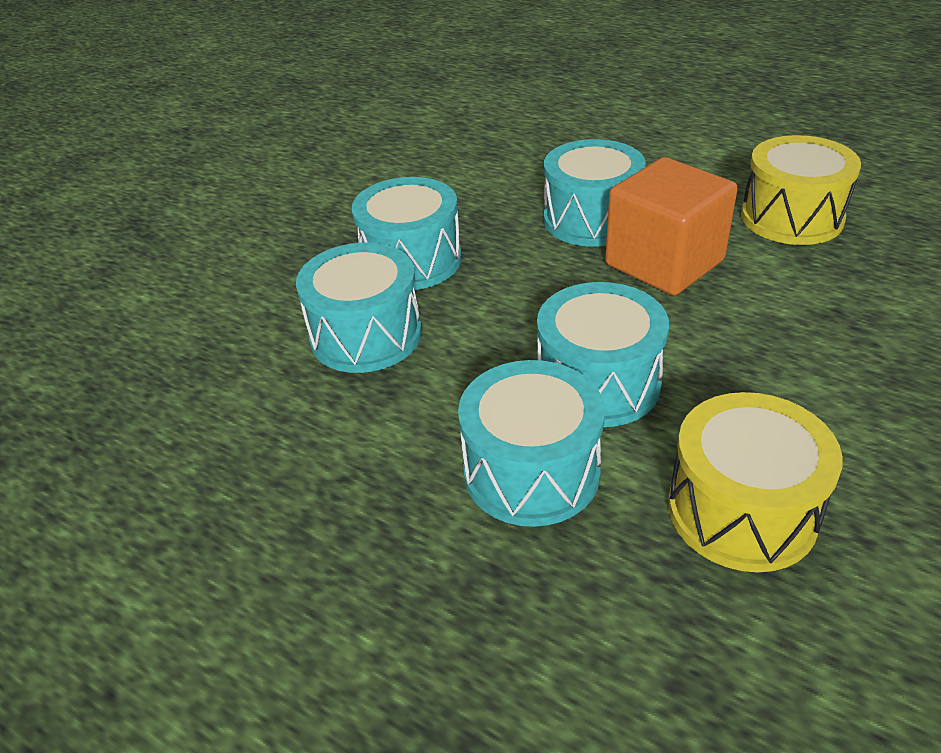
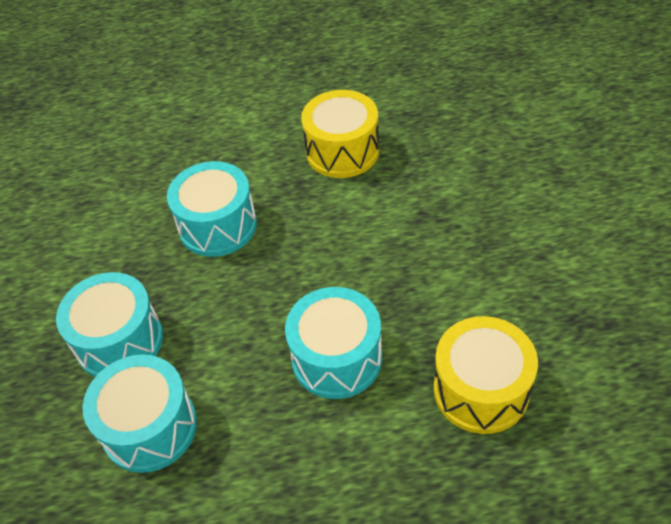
camera: 40 degrees left, 10 degrees up
(531, 472) = (354, 450): turquoise drum -> none
(664, 263) = (296, 235): orange cube -> none

